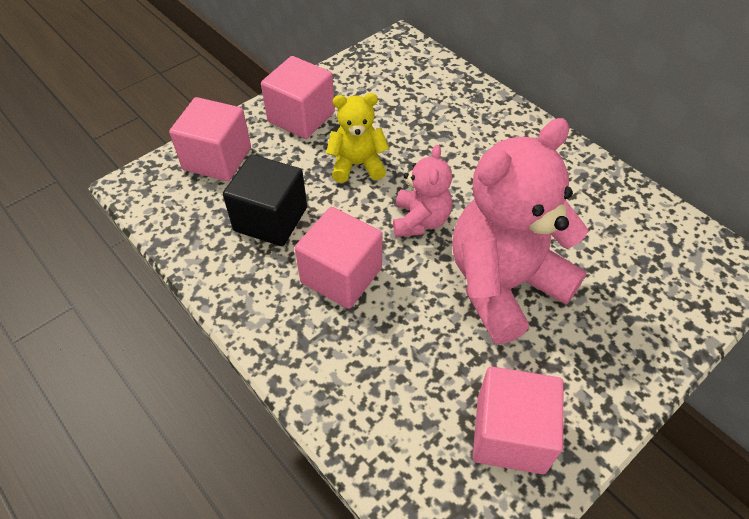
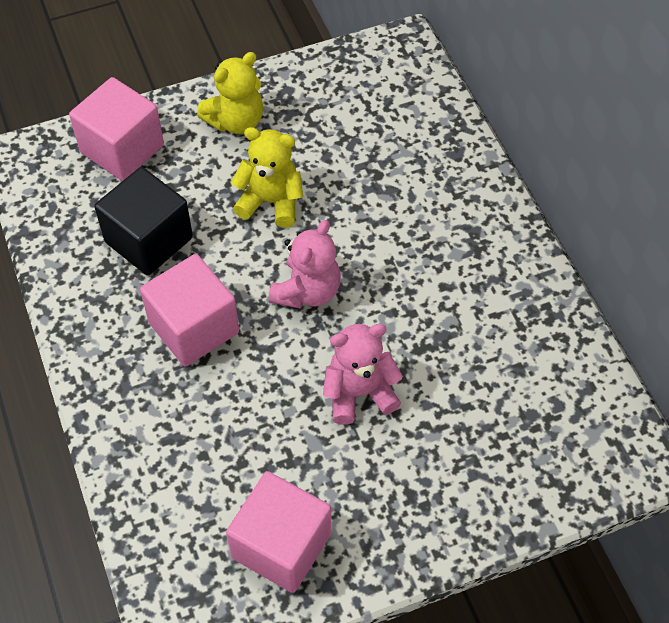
camera: 20 degrees right, 5 degrees up
(301, 117) = (236, 121): pink cube -> yellow teddy bear
(504, 285) = (359, 393): pink teddy bear -> pink teddy bear, size x0.51

